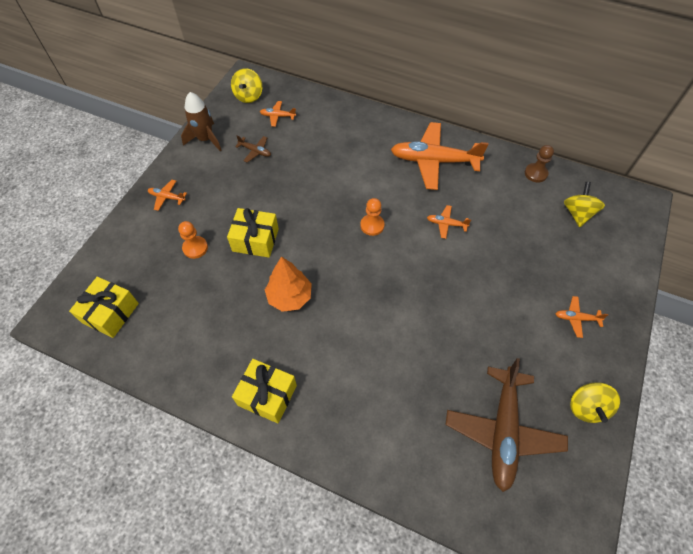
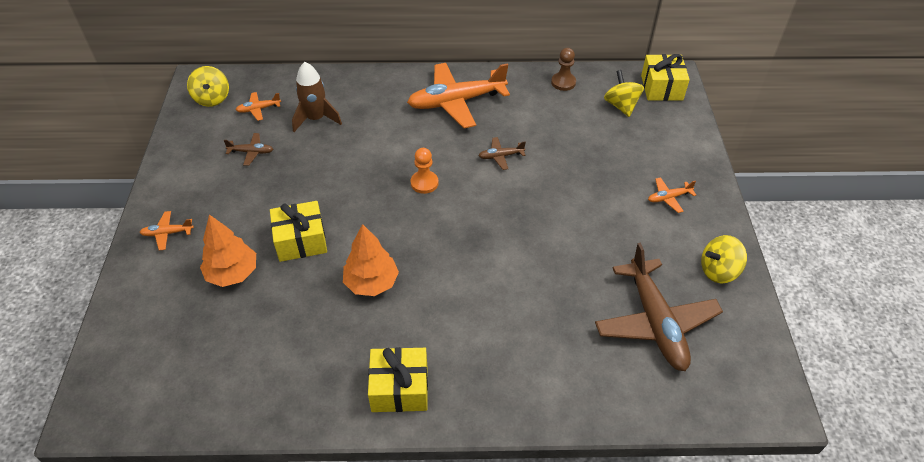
camera: 25 degrees left, 10 degrees down
(110, 313) = (162, 379): yellow gift -> yellow gift (661, 87)
(195, 248) = (232, 273): orange pawn -> orange tree
(205, 139) = (183, 158): brown rocket -> brown rocket (316, 119)
(446, 224) = (500, 156): orange plane -> brown plane
(586, 407) = (718, 271): yellow spinning top -> yellow spinning top turned 90 degrees clockwise

